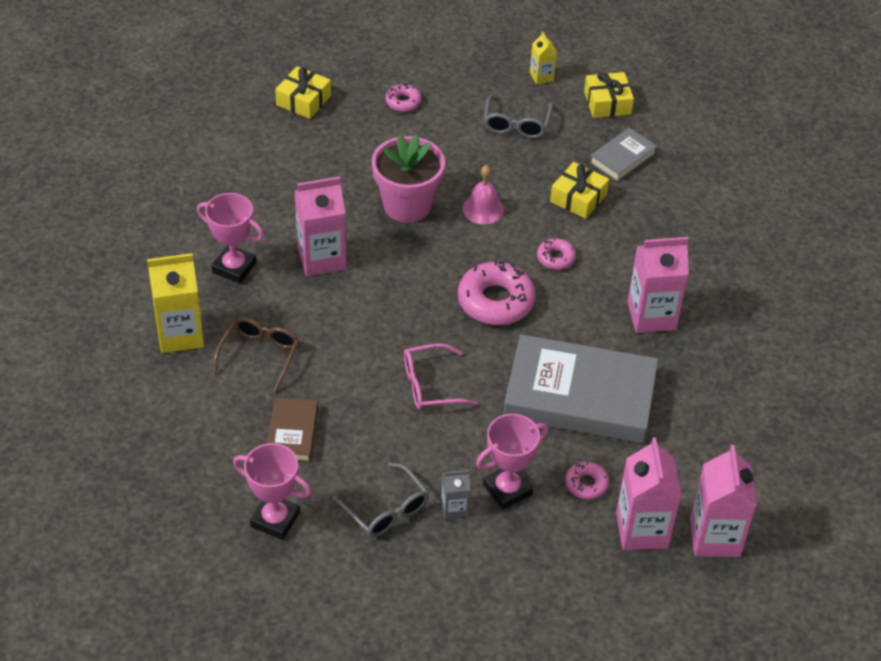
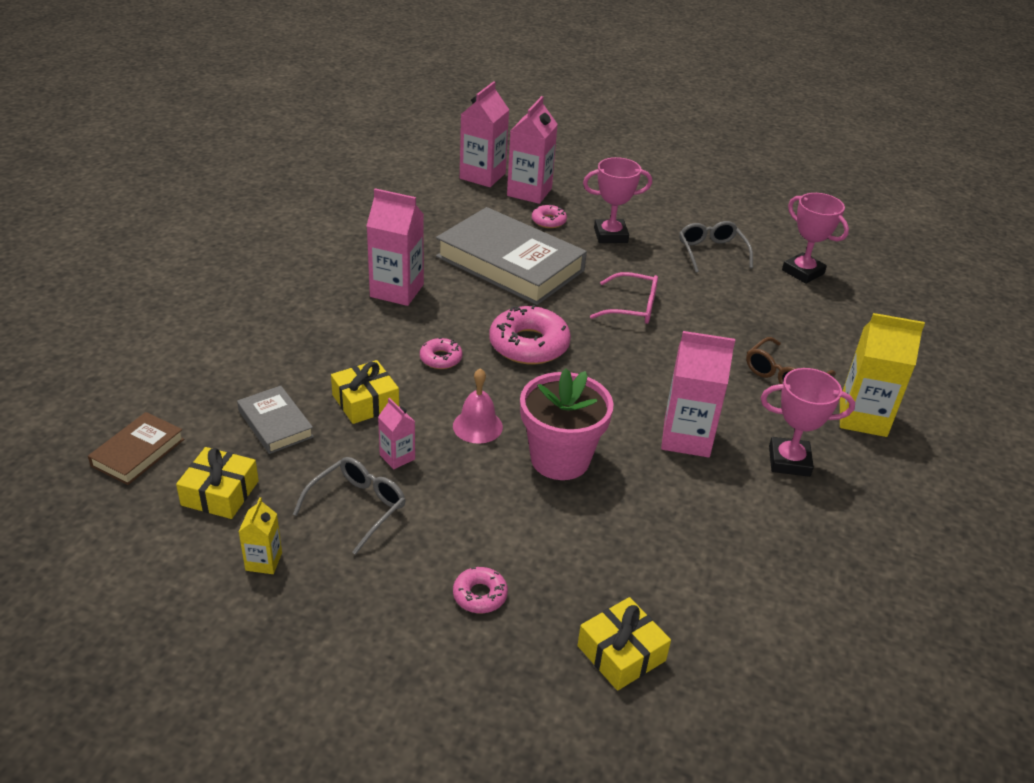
camera: 155 degrees left, 10 degrees down
(234, 267) = (789, 461): pink trophy -> pink trophy turned 45 degrees counterclockwise
(292, 433) = (771, 314): brown book -> brown book (138, 452)
(454, 508) = (658, 238): grey carton -> none
(520, 165) = (397, 457): none -> pink carton
(622, 158) = (275, 424): grey book -> grey book turned 75 degrees clockwise

